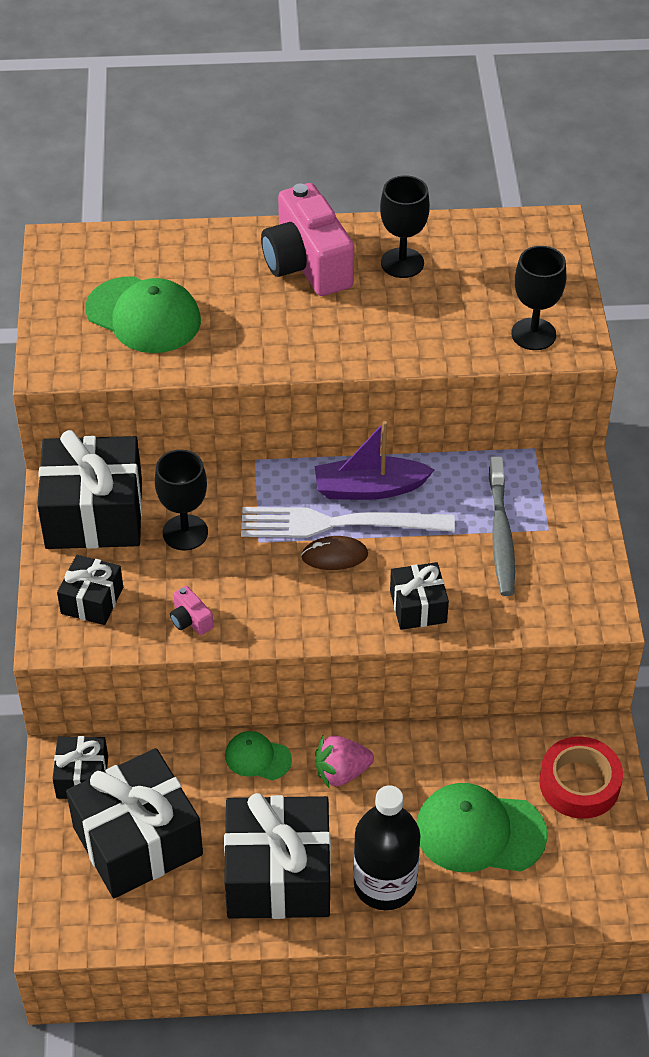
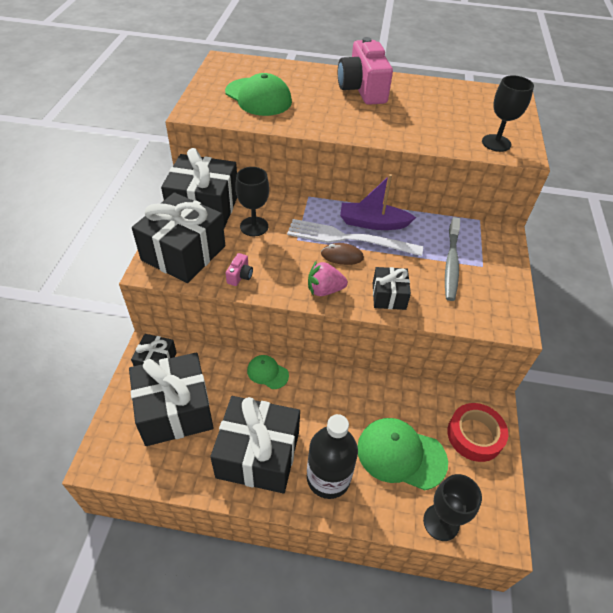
camera: 10 degrees right, 0 degrees up
(92, 600) = (183, 253): black gift -> black gift, size x1.93
(190, 620) = (240, 276): pink camera -> pink camera turned 135 degrees counterclockwise
(341, 772) = (318, 394): pink strawberry -> pink strawberry (324, 290)
(402, 263) = (419, 97): black goblet -> black goblet (441, 522)

